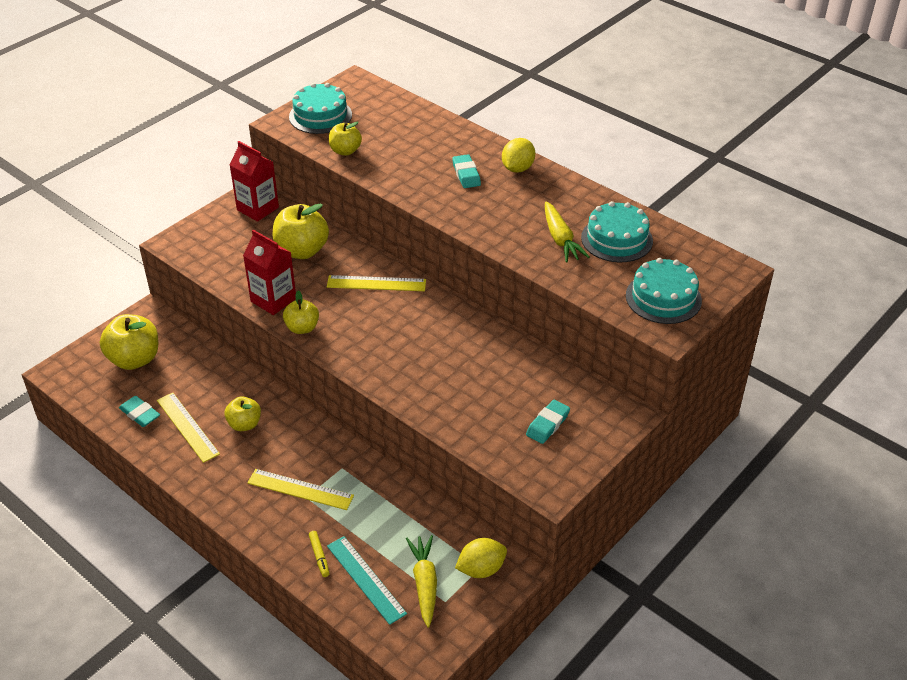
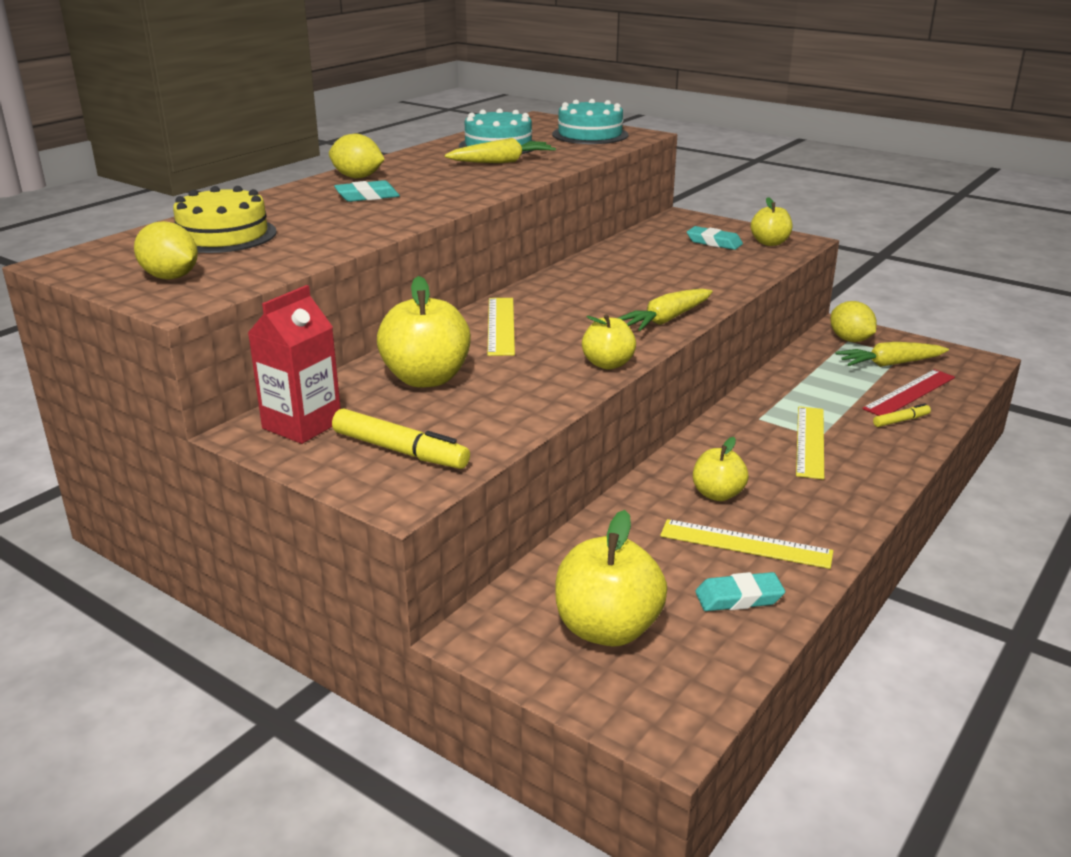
camera: 95 degrees left, 15 degrees down
(140, 414) = (739, 598): turquoise eraser -> turquoise eraser turned 45 degrees clockwise
(187, 427) = (745, 544): yellow ruler -> yellow ruler turned 60 degrees clockwise
(218, 242) = (400, 451): none -> yellow marker
(273, 300) = (550, 389): red carton -> none
(320, 116) = (170, 277): turquoise cake -> yellow lemon
(345, 151) = (290, 256): yellow apple -> yellow apple (770, 243)
(365, 579) = (910, 393): turquoise ruler -> red ruler
(370, 366) = (666, 320): none -> yellow carrot
(390, 125) = (223, 235): none -> yellow cake

